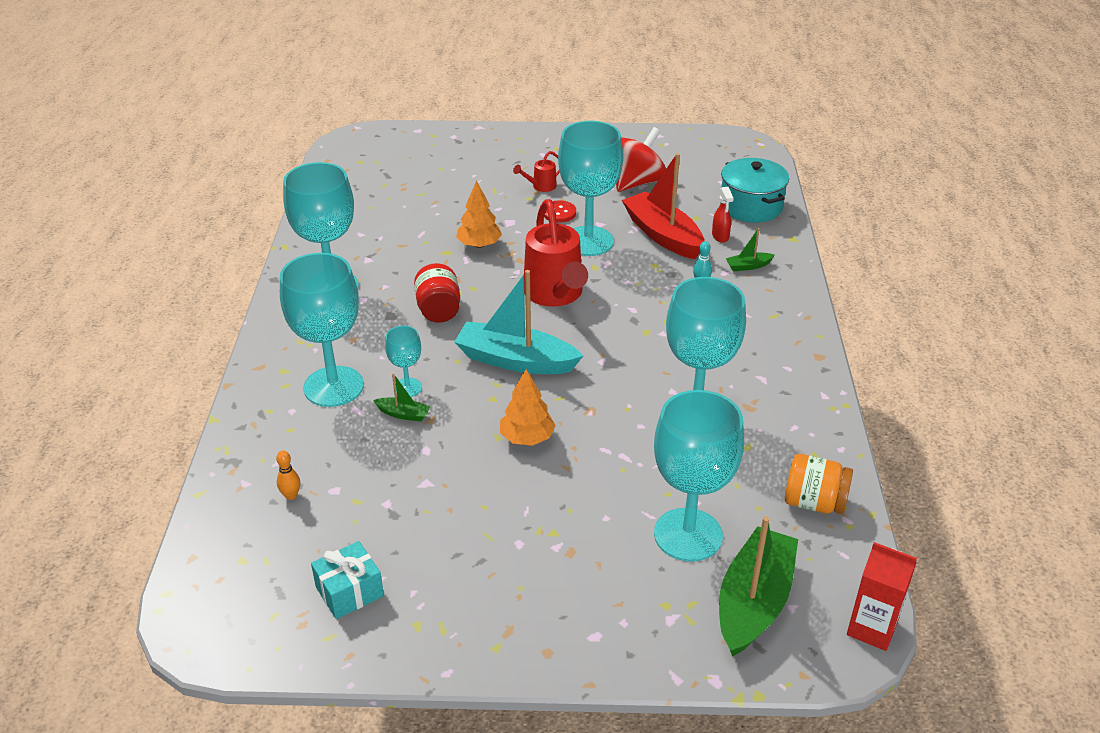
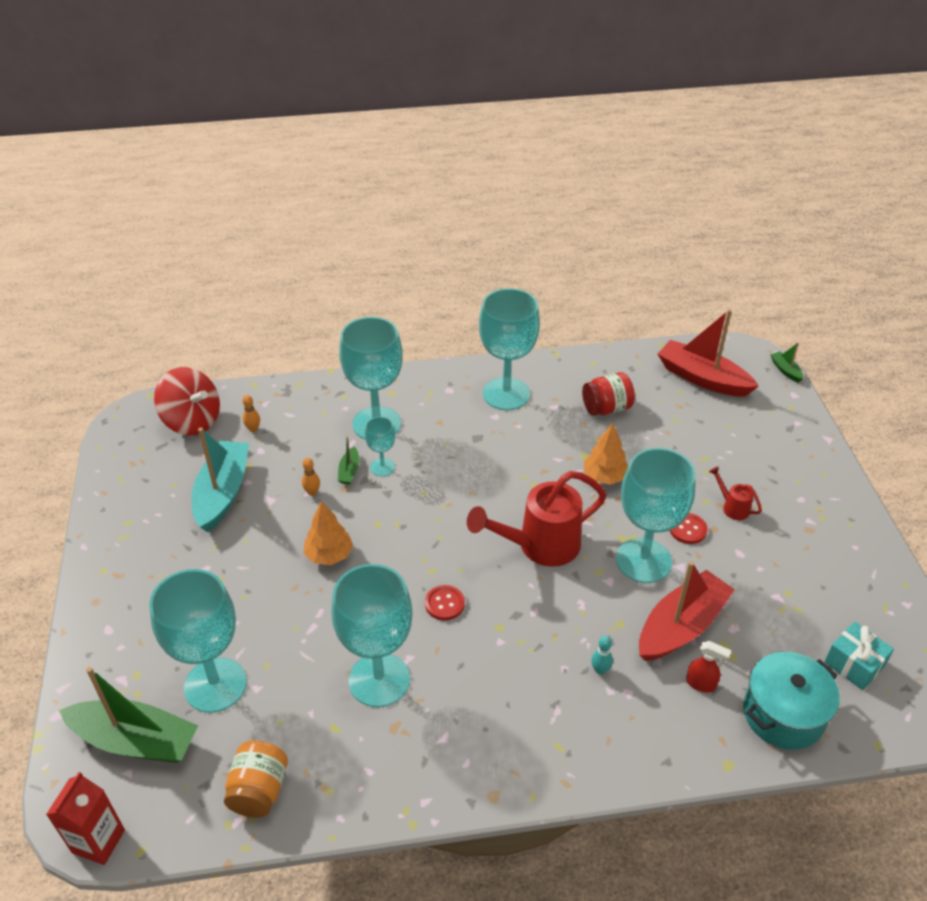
camera: 80 degrees right, 5 degrees up
(349, 591) = (160, 480): turquoise gift -> turquoise gift (854, 664)
(371, 169) = (702, 378): none -> red boat
(426, 446) = (312, 492): none -> orange bowling pin
(438, 310) = (493, 467): red jar -> red jar (606, 408)
(515, 360) = (432, 531): turquoise boat -> turquoise boat (222, 493)
(612, 362) = (444, 603): none -> red button
(636, 182) = (782, 590): red spinning top -> red spinning top (192, 421)
(720, 236) = (701, 684): red spray bottle -> red spray bottle turned 135 degrees counterclockwise
(748, 266) = (649, 716): green boat -> green boat (785, 370)

